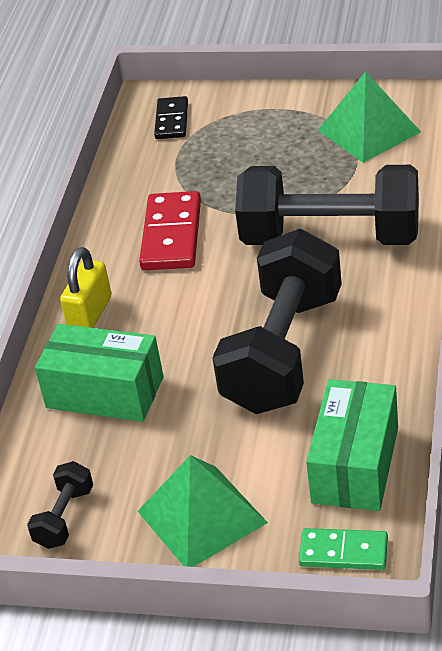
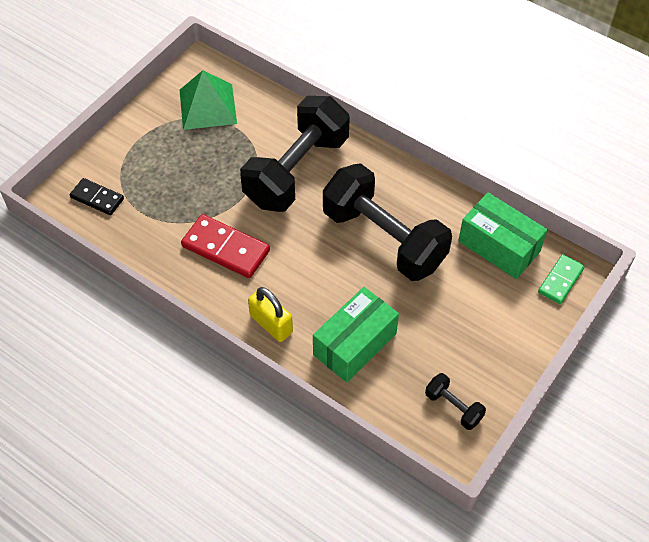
camera: 70 degrees left, 15 degrees up
(201, 516) = (495, 335): green pyramid -> none

